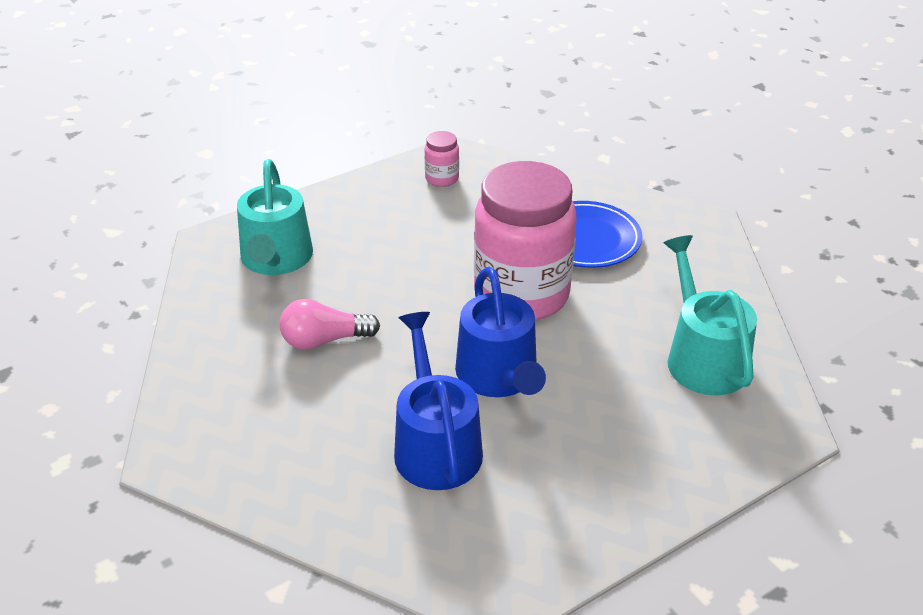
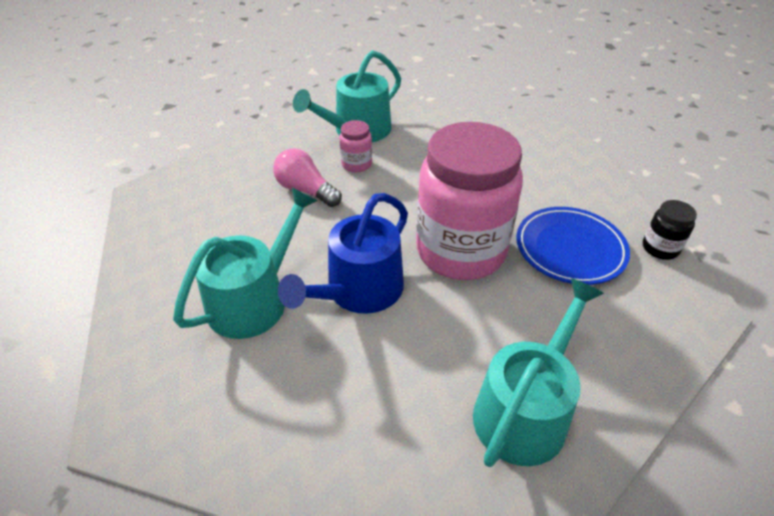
camera: 50 degrees right, 5 degrees up
(435, 445) = (254, 299): blue watering can -> turquoise watering can
(442, 178) = (527, 145): pink jar -> pink jar (356, 164)
(635, 199) = (660, 248): none -> black jar

